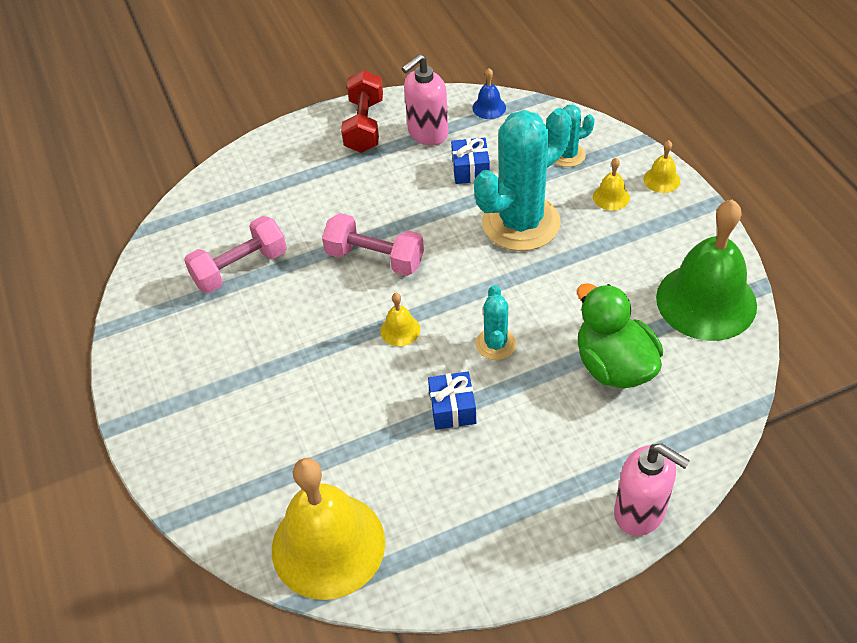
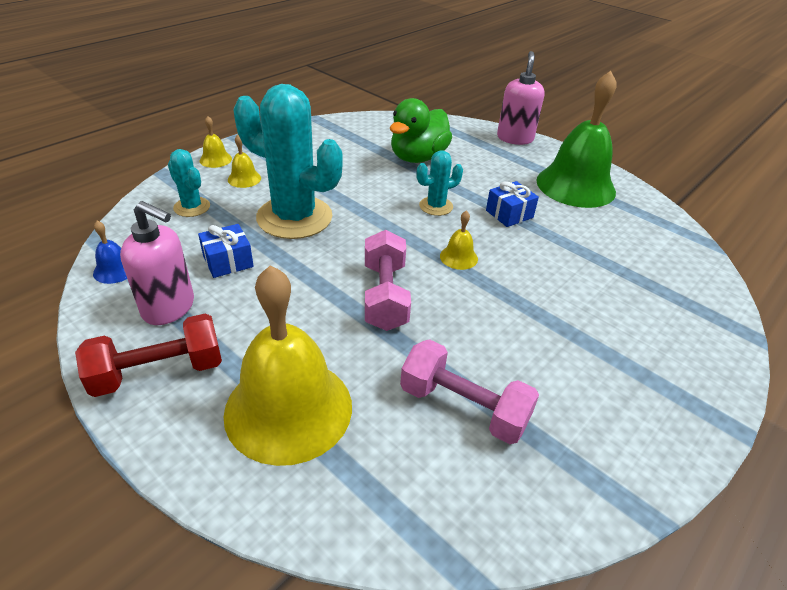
camera: 120 degrees left, 10 degrees down
(328, 545) = (665, 243): yellow bell -> yellow bell (288, 409)
(706, 301) = (338, 133): green bell -> green bell (575, 185)

